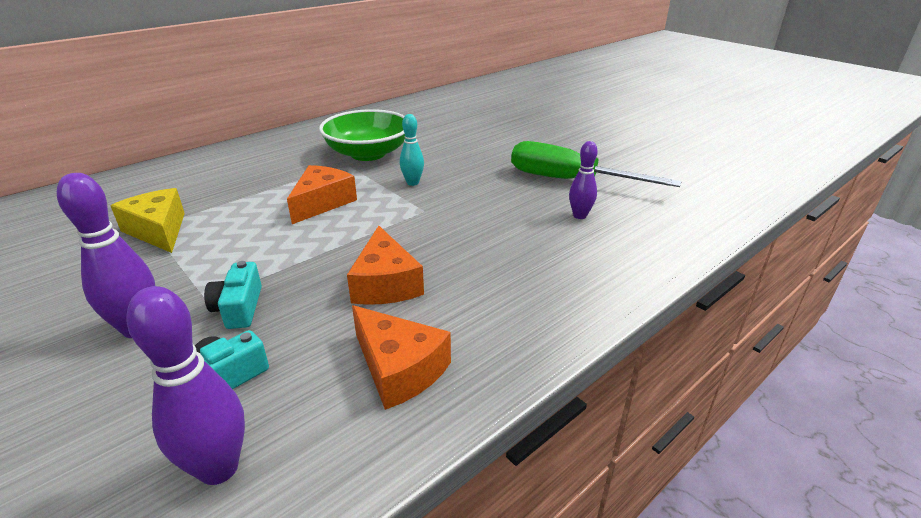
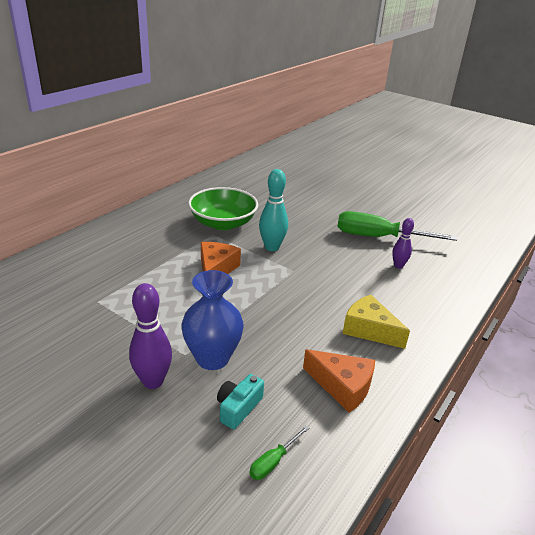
camera: 15 degrees left, 0 degrees up
(158, 230) = (107, 304): yellow cheese -> yellow cheese (369, 330)
(218, 468) = (273, 461): purple bowling pin -> green screwdriver
(239, 308) = (212, 358): turquoise camera -> blue vase
(385, 283) = (300, 329): orange cheese -> none
(412, 183) = (272, 247): turquoise bowling pin -> turquoise bowling pin, size x1.60

